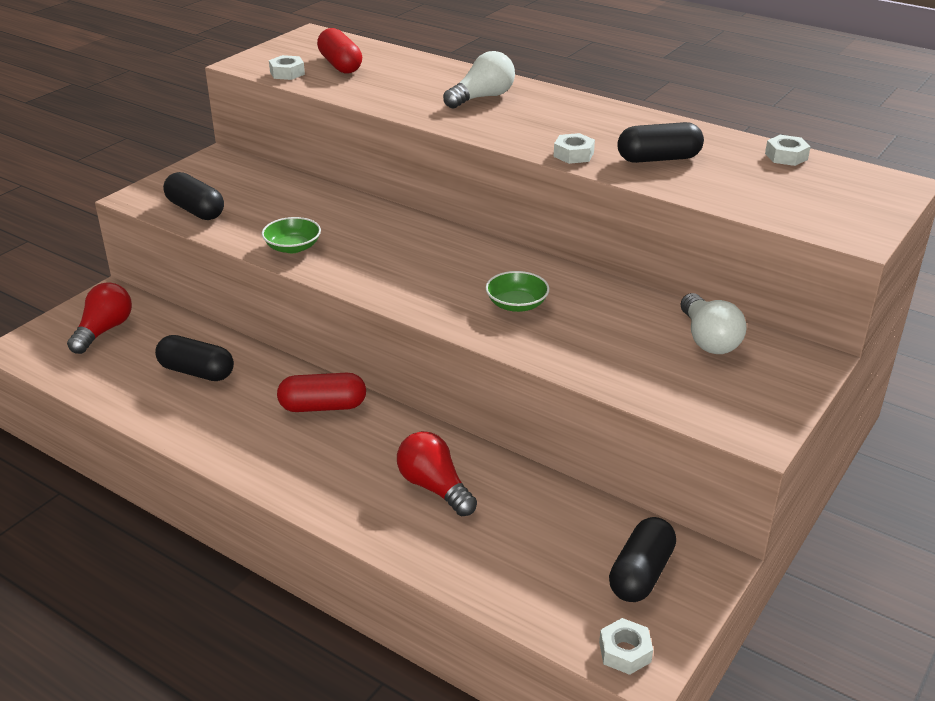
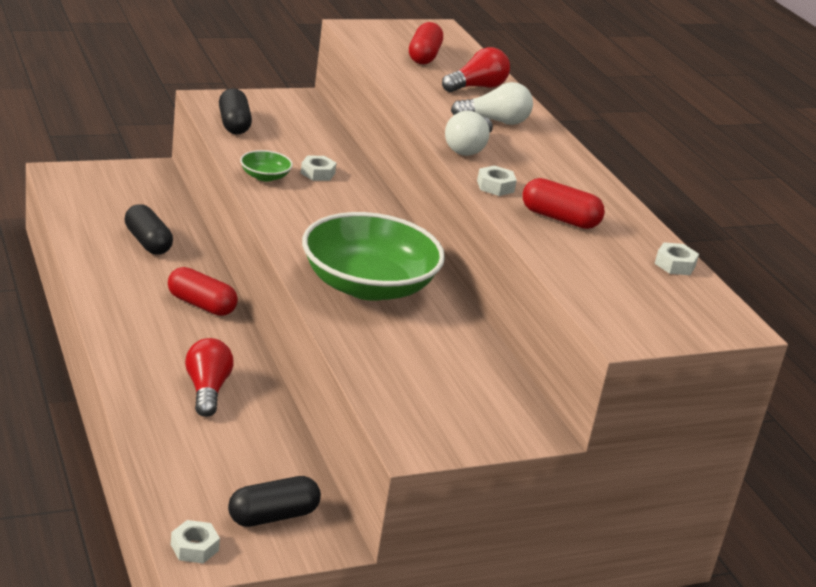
camera: 30 degrees right, 5 degrees down
(104, 330) = (122, 188): red light bulb -> red light bulb (476, 87)
(287, 73) = (374, 46): white nut -> white nut (317, 173)
(516, 304) = (368, 285): green bowl -> green bowl, size x2.41
(658, 159) = (559, 218): black capsule -> red capsule
(708, 339) = (478, 377): white light bulb -> white light bulb (468, 148)

